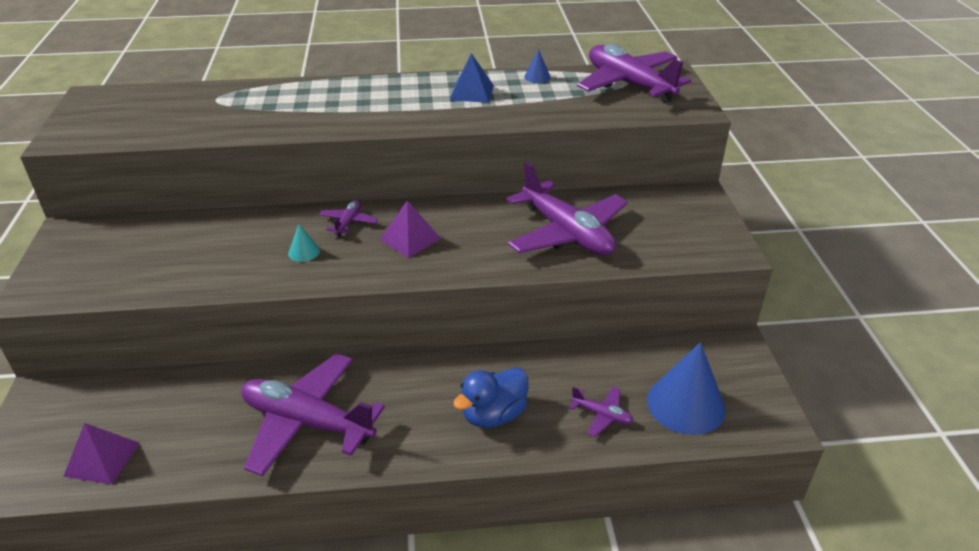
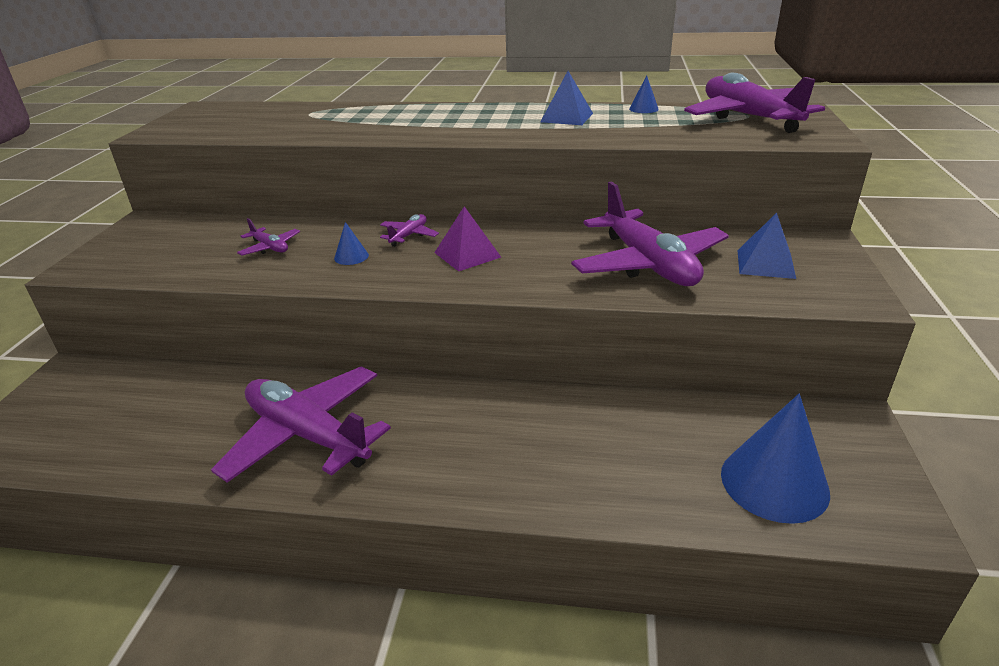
camera: 15 degrees right, 5 degrees down
(102, 459) = (87, 440): purple pyramid -> none
(304, 252) = (351, 256): turquoise cone -> blue cone
(493, 415) = (520, 458): blue duck -> none
(602, 415) = (657, 479): purple plane -> purple plane (270, 247)
(658, 223) = (765, 264): none -> blue pyramid

